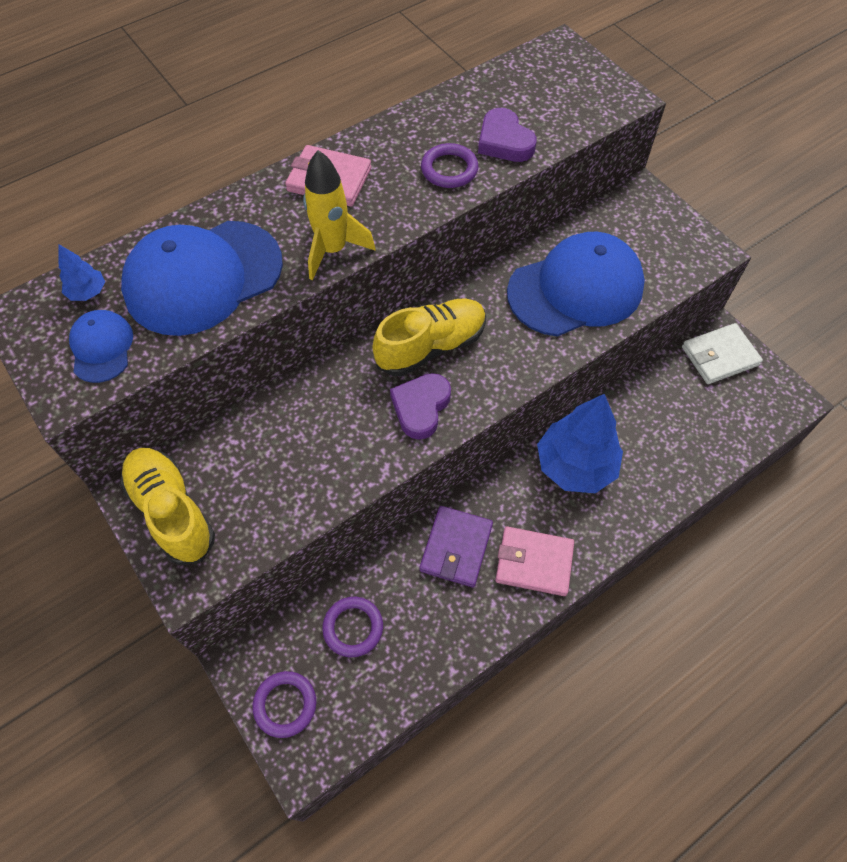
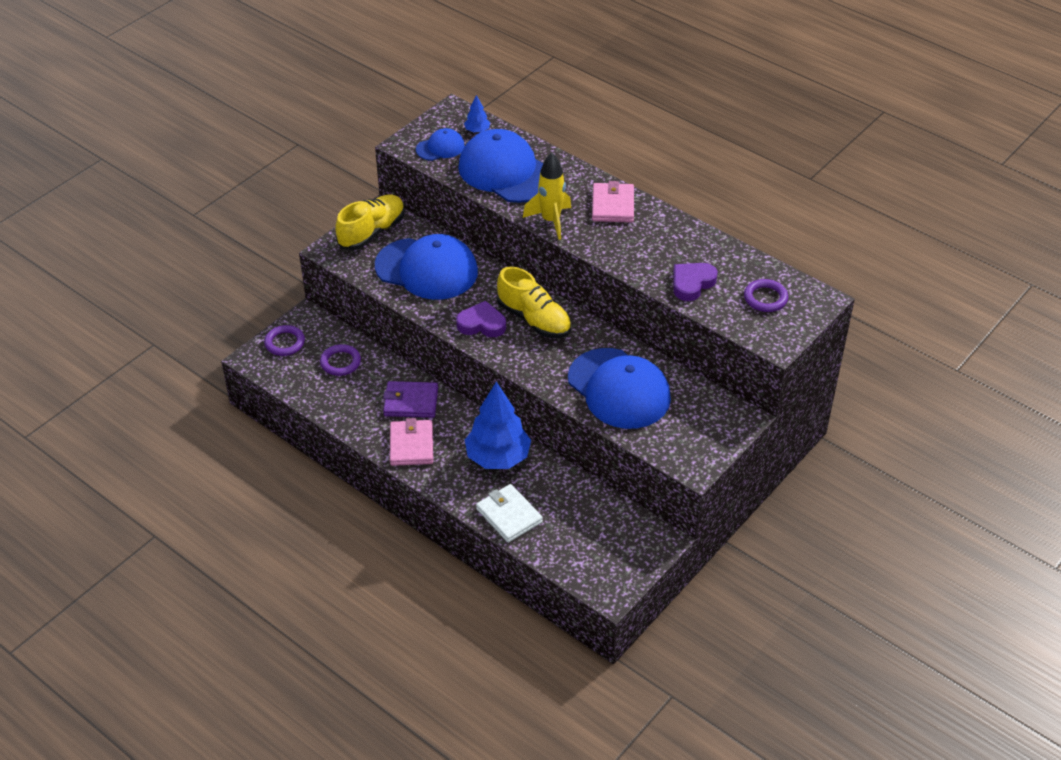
camera: 75 degrees right, 15 degrees down
(285, 452) = (427, 269): none -> blue cap
(449, 169) = (649, 260): purple ring -> purple ring (765, 298)
(719, 356) = (638, 539): white wallet -> white wallet (509, 515)

